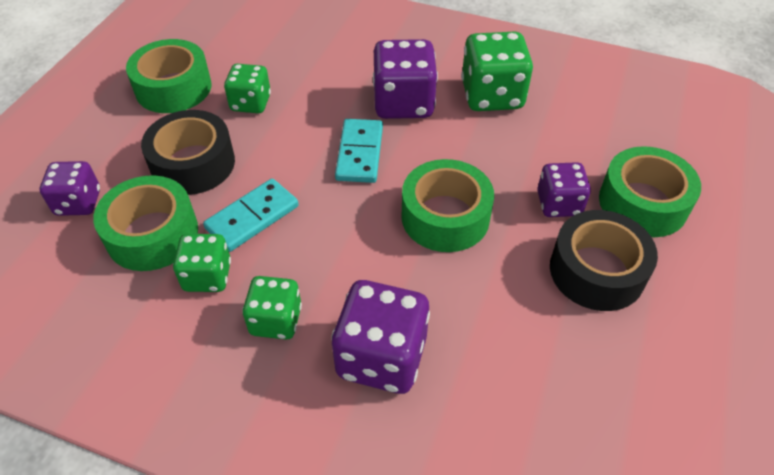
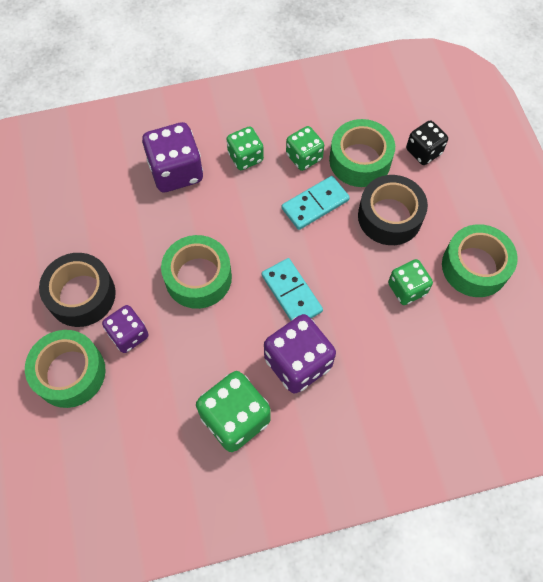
camera: 145 degrees right, 15 degrees up
(78, 203) = (423, 151): purple dice -> black dice
(252, 217) = (315, 204): turquoise domino -> turquoise domino turned 45 degrees clockwise

